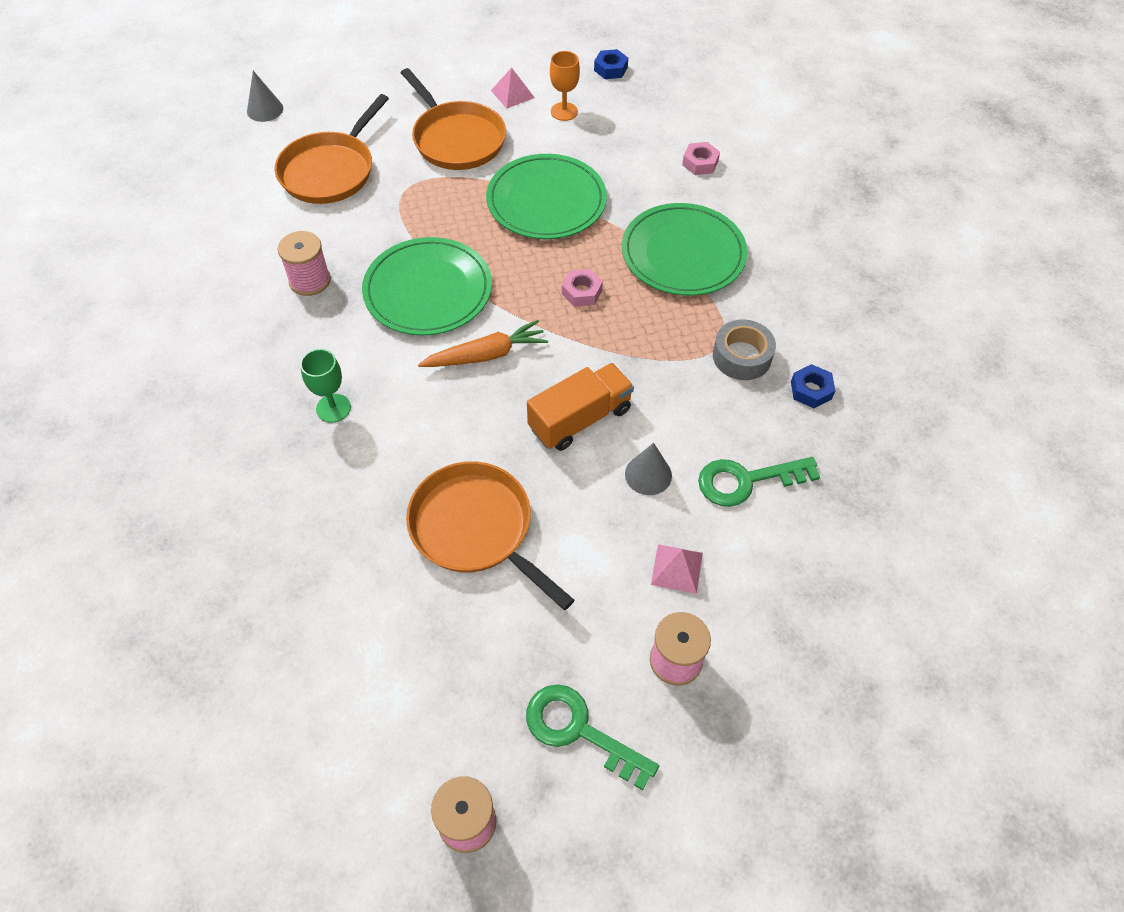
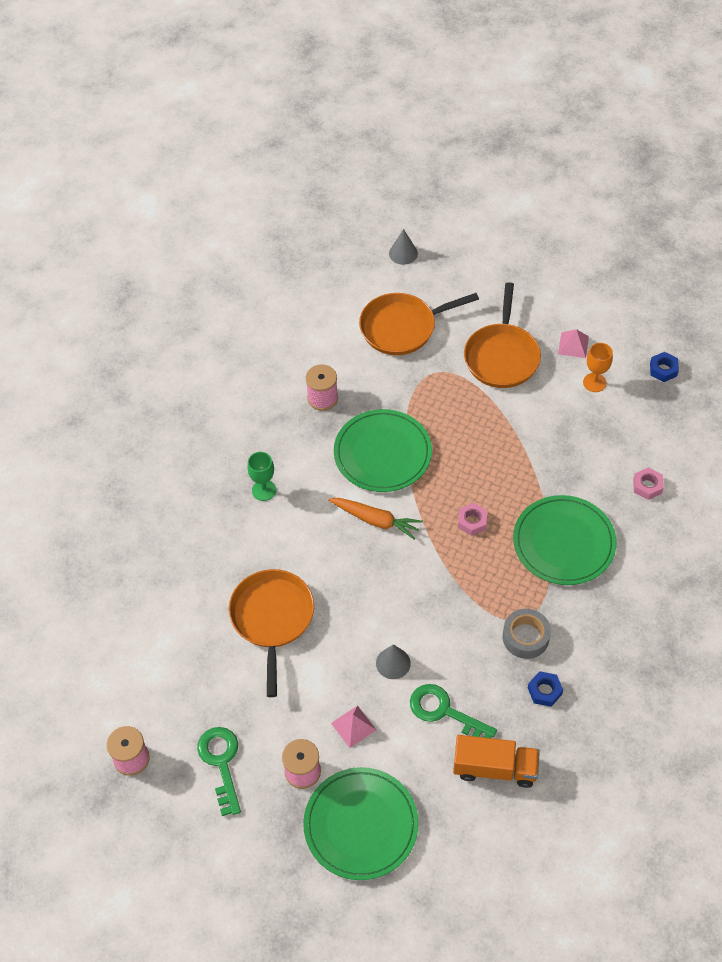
camera: 45 degrees right, 0 degrees up
(546, 201) = (514, 442): green plate -> green plate (361, 825)
(580, 419) = (389, 600): orange truck -> orange truck (495, 768)

